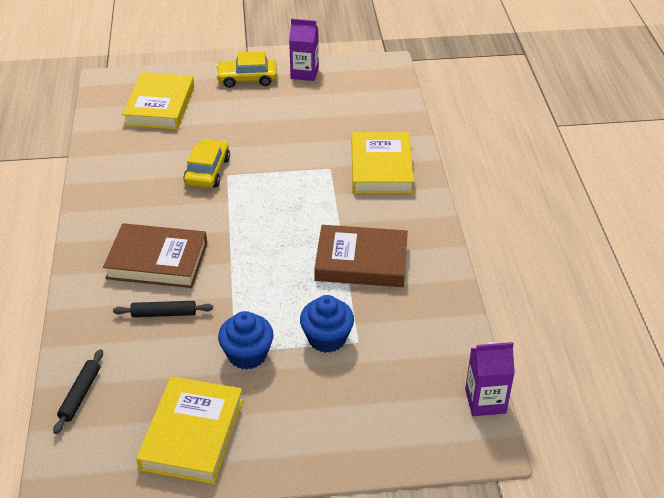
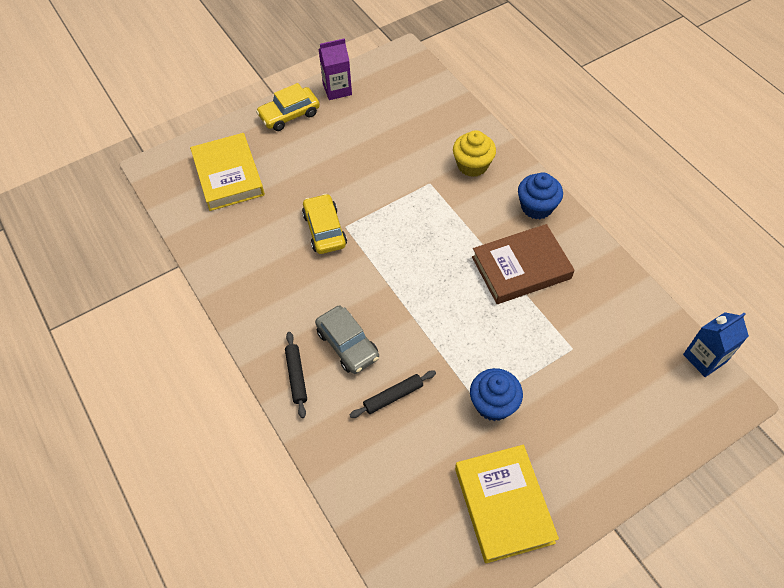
camera: 25 degrees left, 15 degrees up
(80, 395) = (380, 515): black rolling pin -> black rolling pin (296, 376)
(157, 261) = (347, 344): brown book -> grey car
(327, 338) = (546, 357): blue cupcake -> blue cupcake (536, 207)
(381, 168) = (472, 165): yellow book -> yellow cupcake
(485, 401) = (704, 358): purple carton -> blue carton

